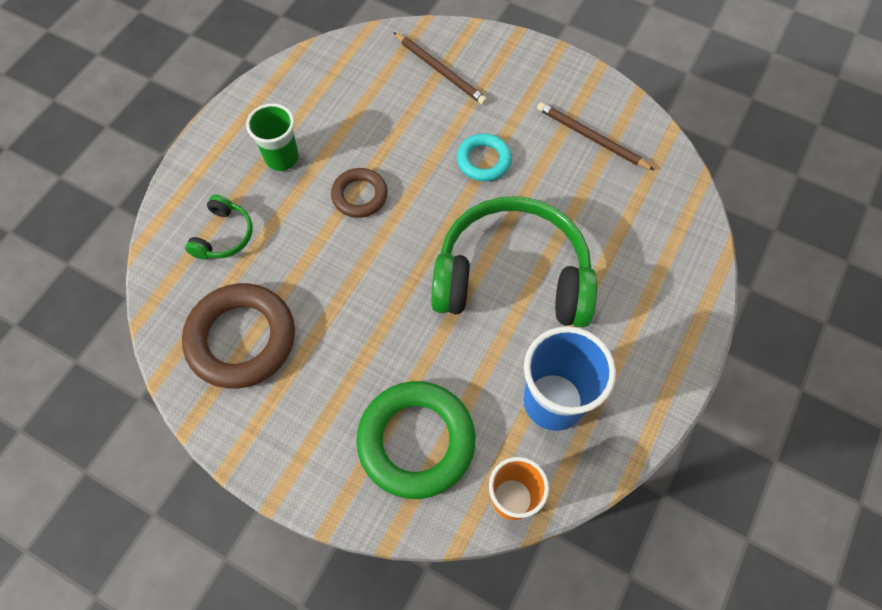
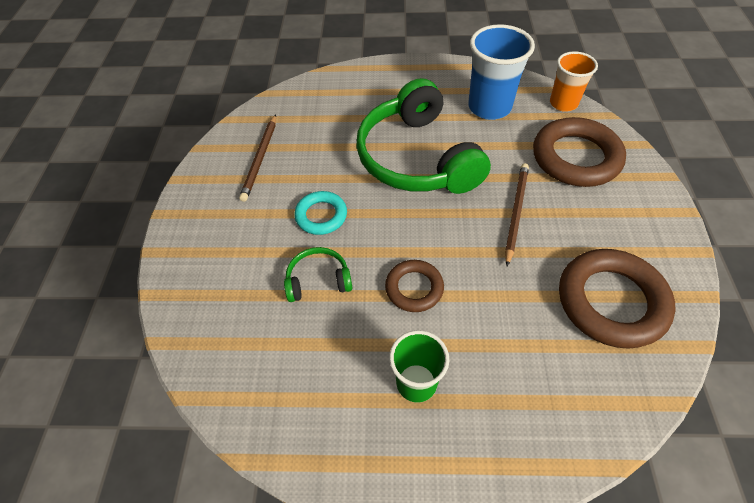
camera: 115 degrees left, 10 degrees down
(224, 236) = (537, 382): green headphones -> green headphones (318, 280)
(416, 441) = (575, 157): green ring -> brown ring
(440, 70) = (229, 294): brown pencil -> brown pencil (516, 212)

